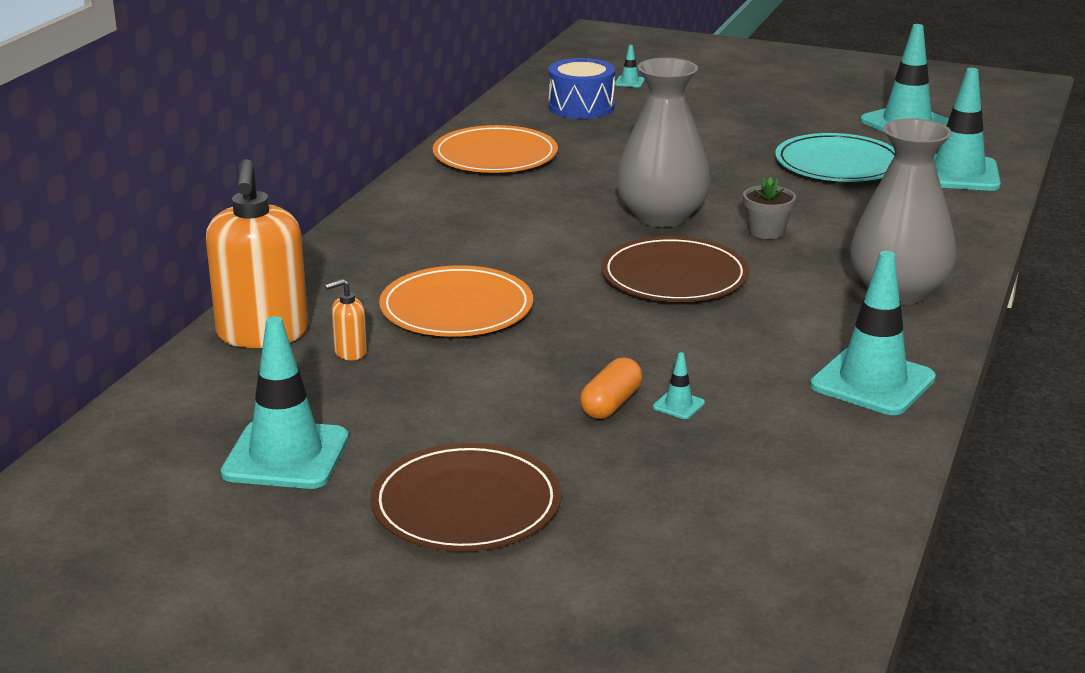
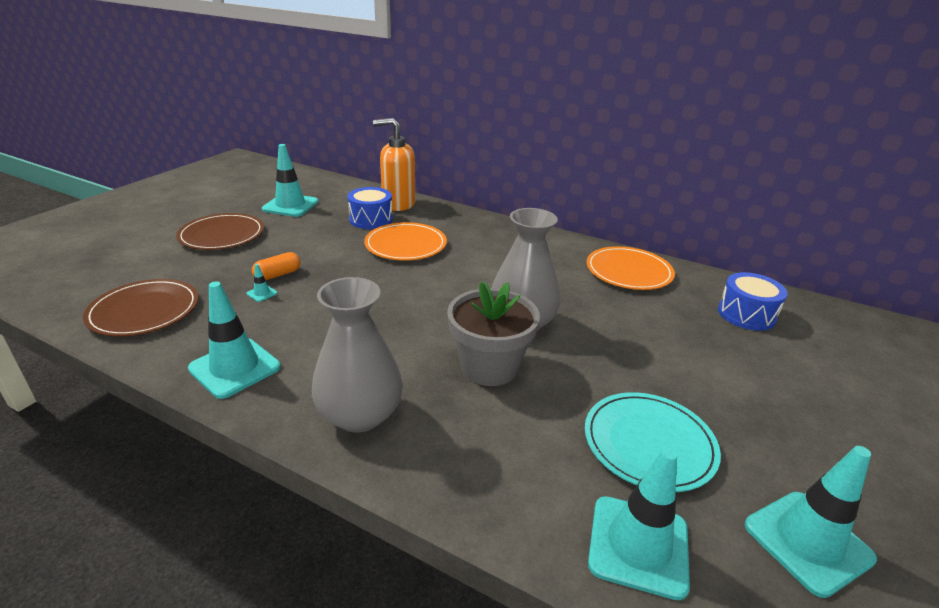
camera: 95 degrees right, 5 degrees up
(350, 352) = (371, 219): orange soap dispenser -> blue drum
(611, 404) = (278, 275): orange capsule -> orange capsule turned 75 degrees counterclockwise
(629, 82) = (829, 346): turquoise traffic cone -> none
(674, 276) = (422, 314): brown plate -> brown plate (144, 311)
(766, 231) = (489, 366): grey flower pot -> grey flower pot, size x2.06

